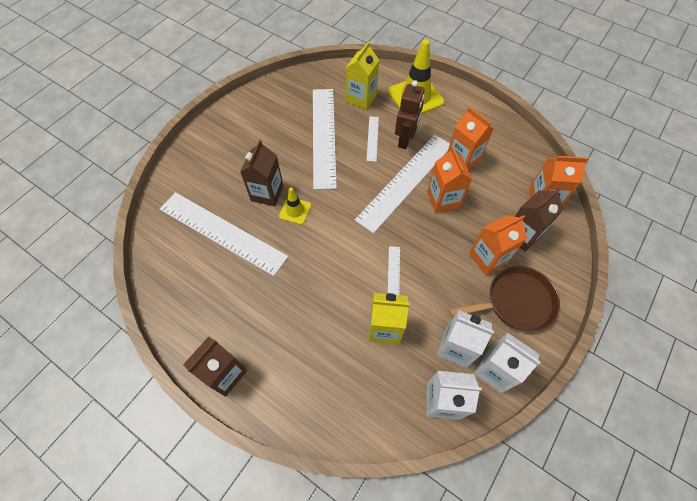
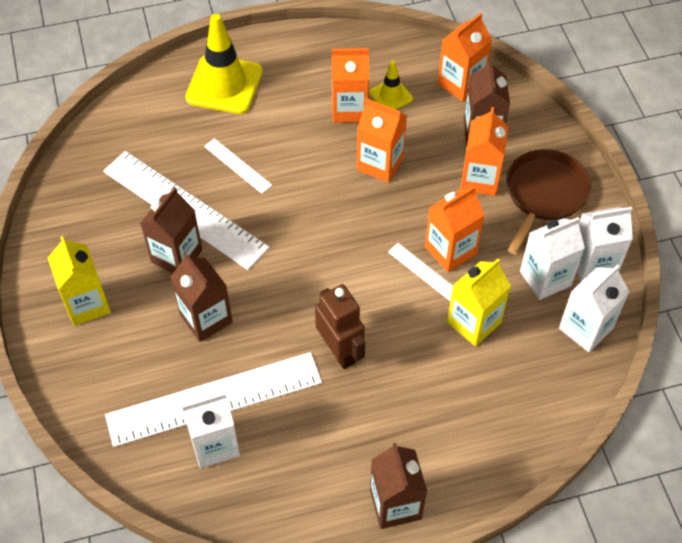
camera: 50 degrees left, 5 degrees down
(195, 252) = (214, 444): none -> white carton
(293, 154) = (176, 256): none -> brown carton
(295, 211) = (258, 307): yellow traffic cone -> yellow traffic cone (391, 96)
(361, 98) = (169, 134): yellow carton -> yellow carton (87, 304)
(405, 139) = (271, 138): brown robot -> brown robot (340, 351)
(405, 181) = (325, 178): white ruler -> none
(422, 278) = (450, 250): none -> orange carton

